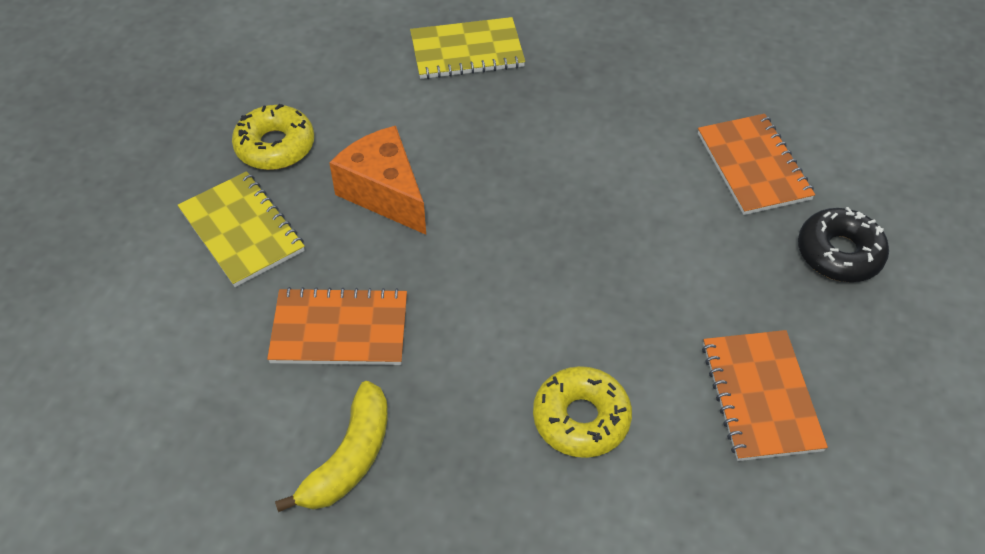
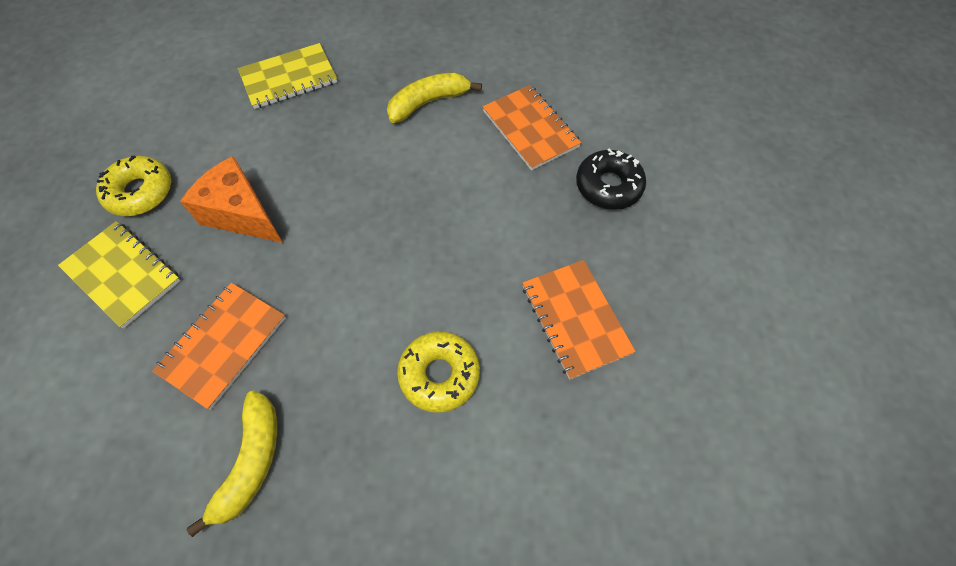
camera: 15 degrees left, 10 degrees up
(339, 329) = (223, 345): orange notebook -> orange notebook turned 45 degrees counterclockwise
(631, 111) = (428, 102): none -> yellow banana

